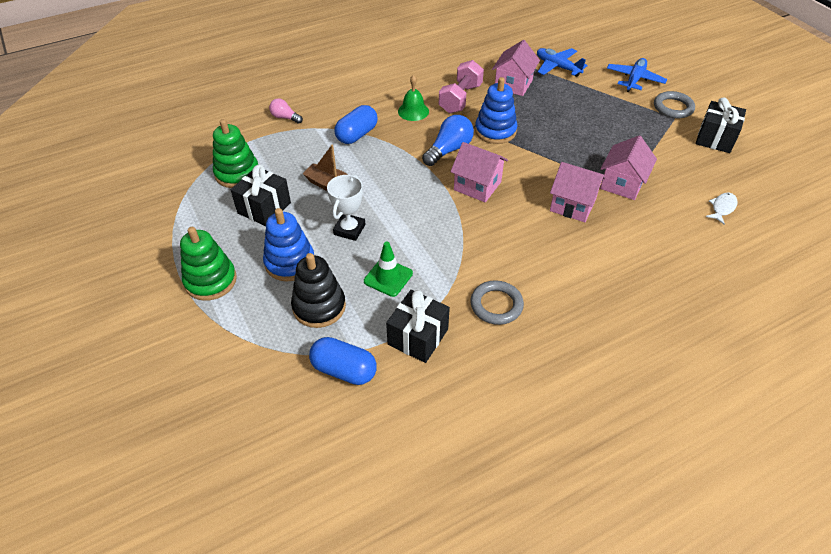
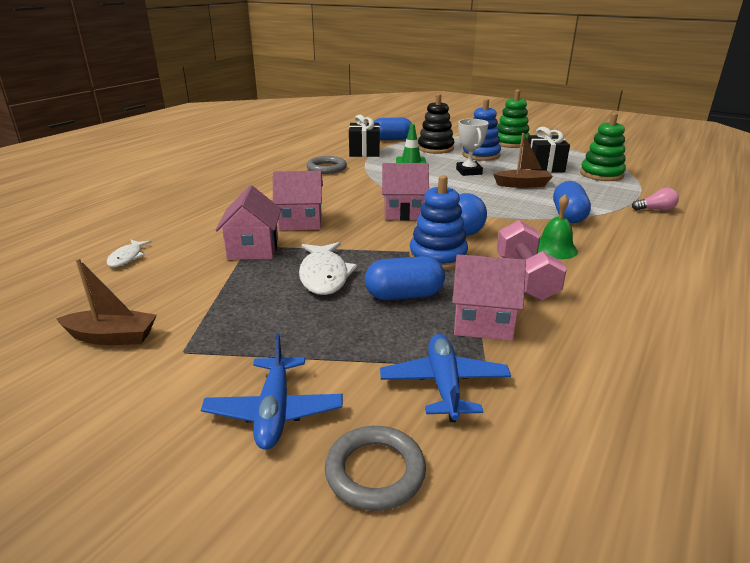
camera: 150 degrees right, 20 degrees down
(513, 84) = (483, 322): pink house -> pink house turned 75 degrees counterclockwise
(541, 111) = (404, 295): none -> blue capsule
(557, 67) = (444, 384): blue plane -> blue plane turned 105 degrees counterclockwise
(580, 141) = (324, 276): none -> white fish
(673, 107) = (185, 371): grey ring -> grey ring (375, 472)
(715, 138) = (112, 337): black gift -> brown boat

